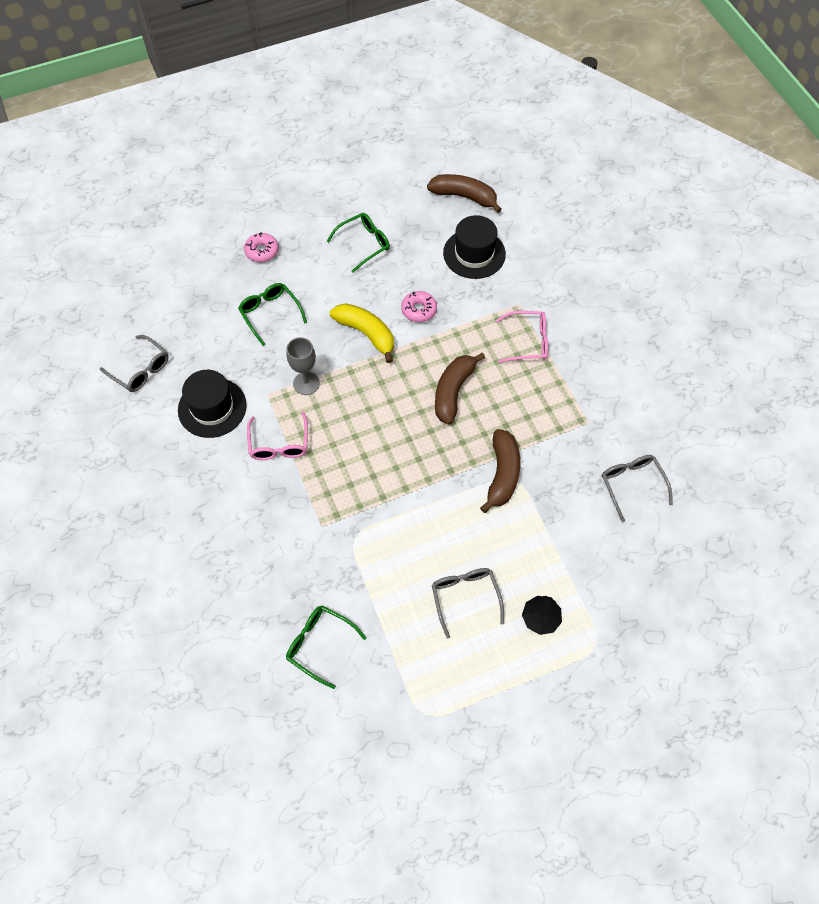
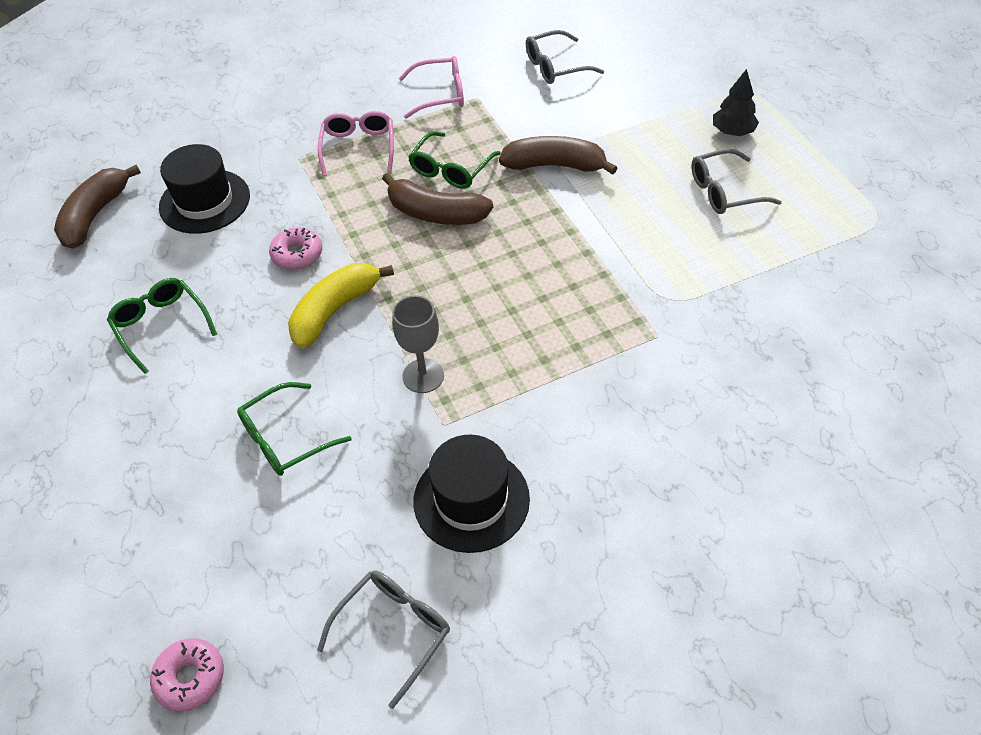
camera: 90 degrees left, 10 degrees down
(262, 251) = (147, 466): pink donut -> pink donut (190, 678)
(279, 444) = (532, 399): pink glasses -> pink glasses (440, 95)
(319, 644) = (827, 322): green glasses -> green glasses (451, 169)

